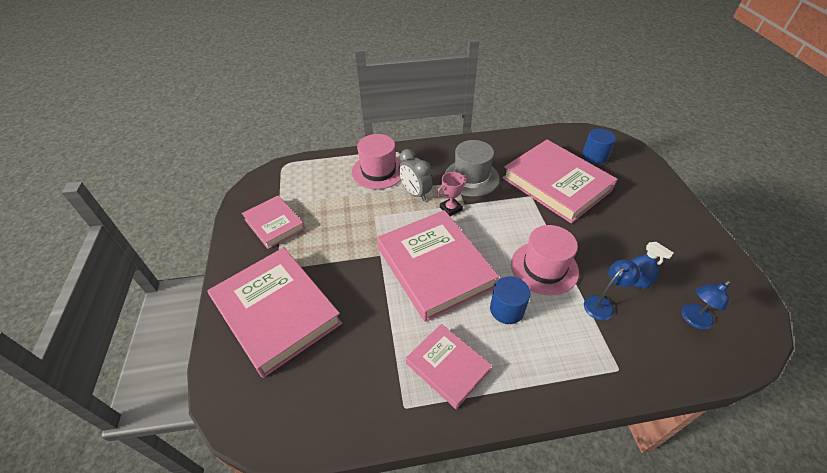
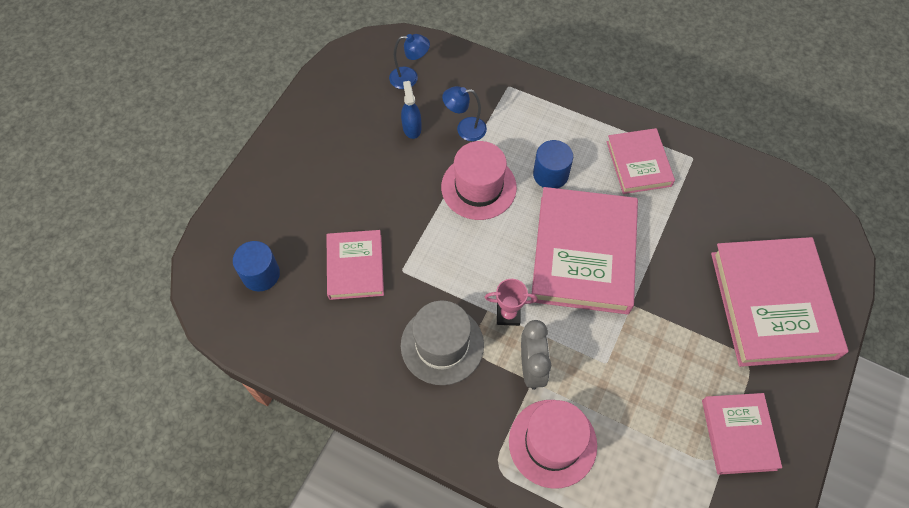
camera: 145 degrees left, 15 degrees up
(556, 184) = (355, 267): pink book -> pink book, size x0.56

